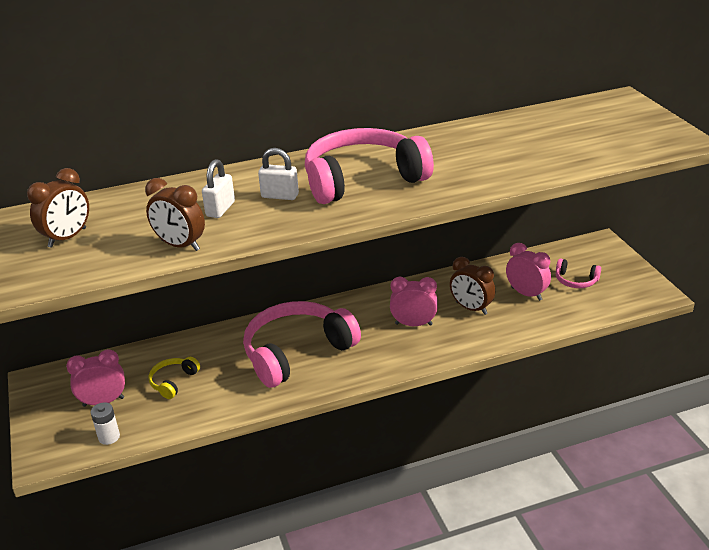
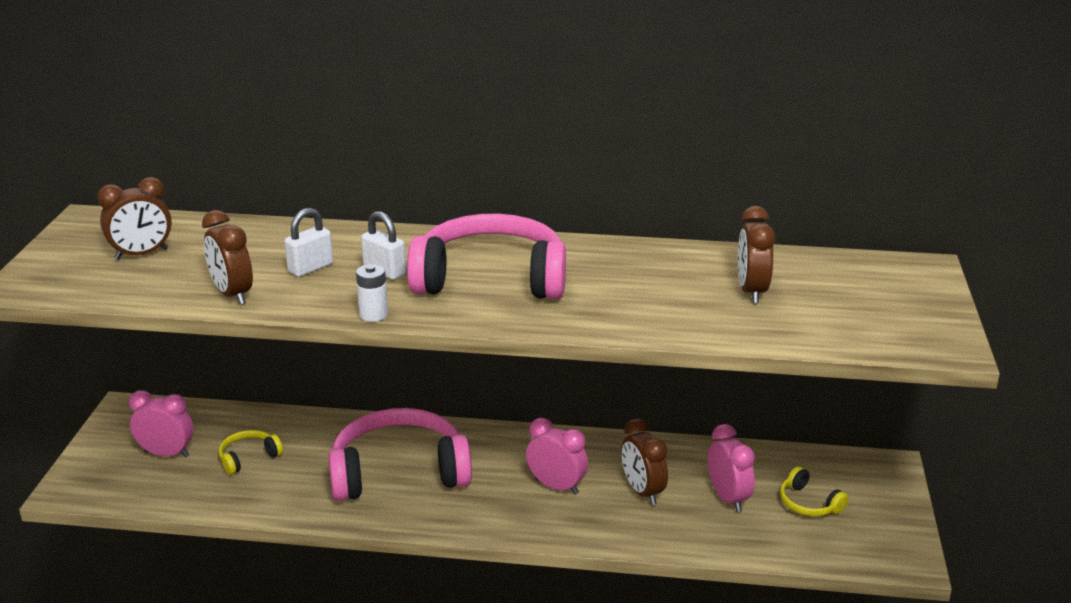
camera: 25 degrees right, 5 degrees down
(109, 437) = (141, 492): white battery -> white battery (373, 314)
(539, 140) = (751, 291): none -> brown clock
(575, 280) = (808, 503): pink headphones -> yellow headphones

